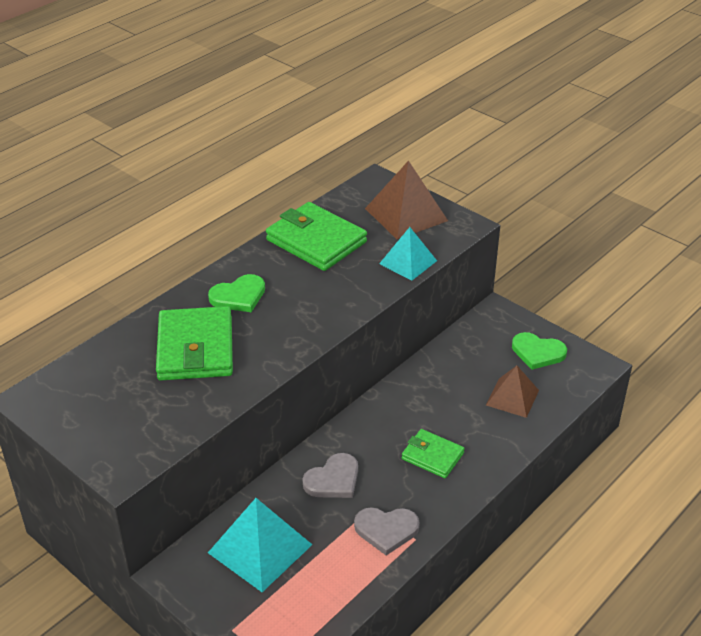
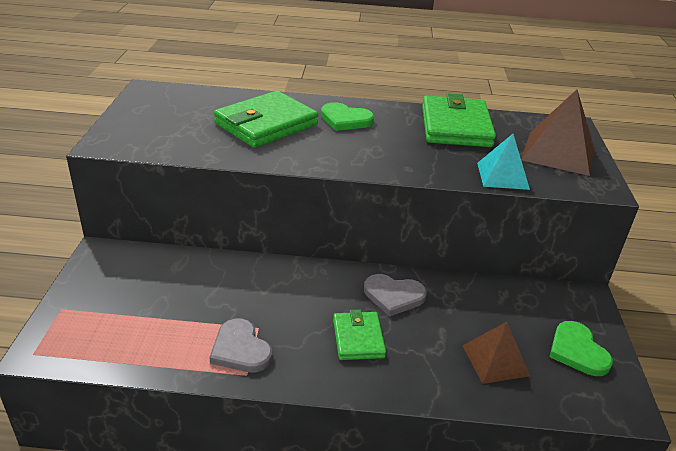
camera: 50 degrees right, 5 degrees down
(260, 548) = (158, 284): turquoise pyramid -> none
(333, 480) = (269, 290): grey heart -> grey heart (393, 296)

